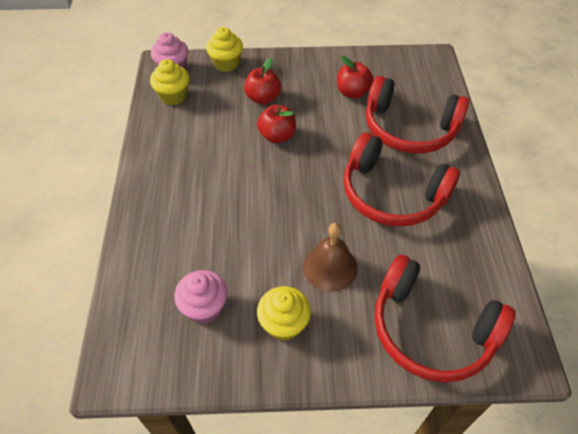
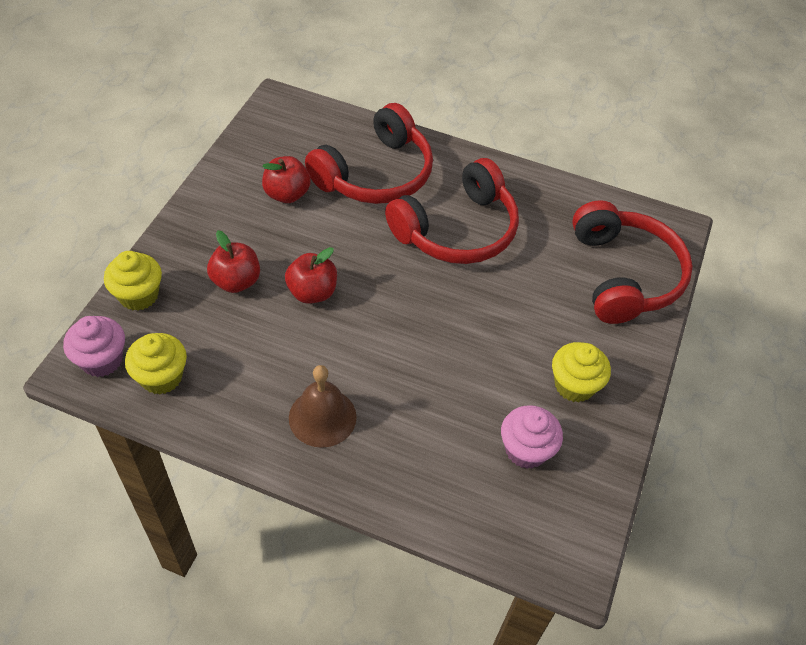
camera: 70 degrees left, 0 degrees up
(330, 267) = (523, 320): brown bell -> brown bell (322, 417)
(431, 330) = (624, 275): red headphones -> red headphones turned 60 degrees counterclockwise

